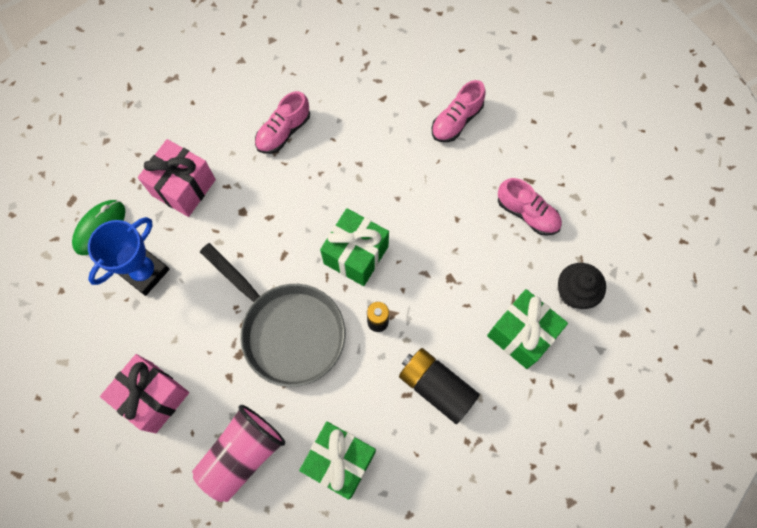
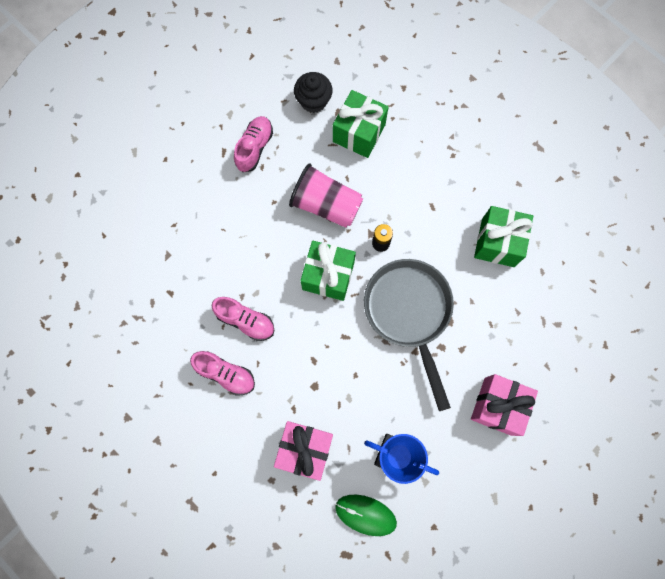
camera: 105 degrees left, 5 degrees up
(242, 454) = (518, 318): pink cup -> pink cup (326, 205)
(287, 330) = (409, 313): grey pan -> grey pan turned 45 degrees counterclockwise
(436, 387) = (419, 186): black battery -> none
(456, 121) = (179, 223): pink shoe -> pink shoe (245, 321)

